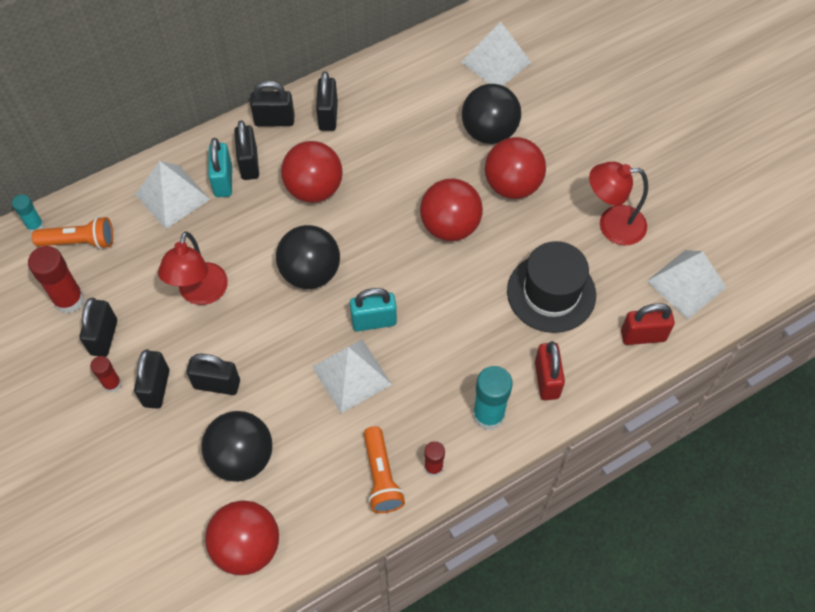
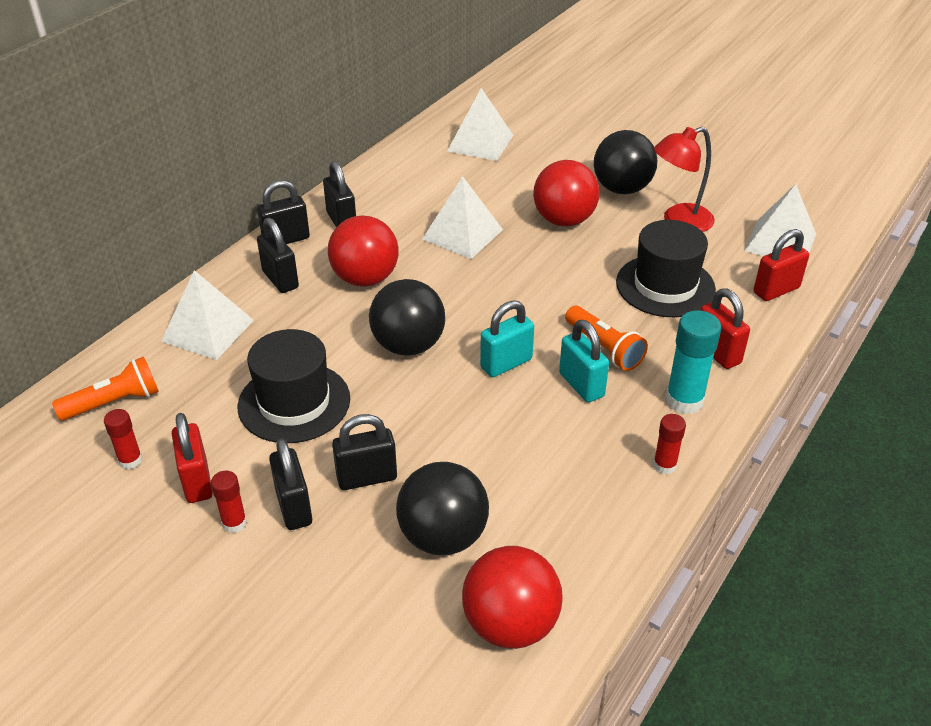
camera: 25 degrees left, 20 degrees down
(35, 226) = (48, 405): turquoise glue stick -> none
(69, 300) = (130, 460): red glue stick -> red glue stick, size x0.58
(104, 337) = (197, 481): black padlock -> red padlock
(201, 294) = (294, 402): red lamp -> black hat
(223, 181) = (259, 301): turquoise padlock -> turquoise padlock (581, 385)
(351, 375) = (516, 417): white pyramid -> white pyramid (462, 234)
(381, 476) = (616, 494): orange flashlight -> orange flashlight (604, 348)
(450, 226) = (527, 266): red ball -> none
(489, 132) = (511, 190): black ball -> black ball (622, 189)

